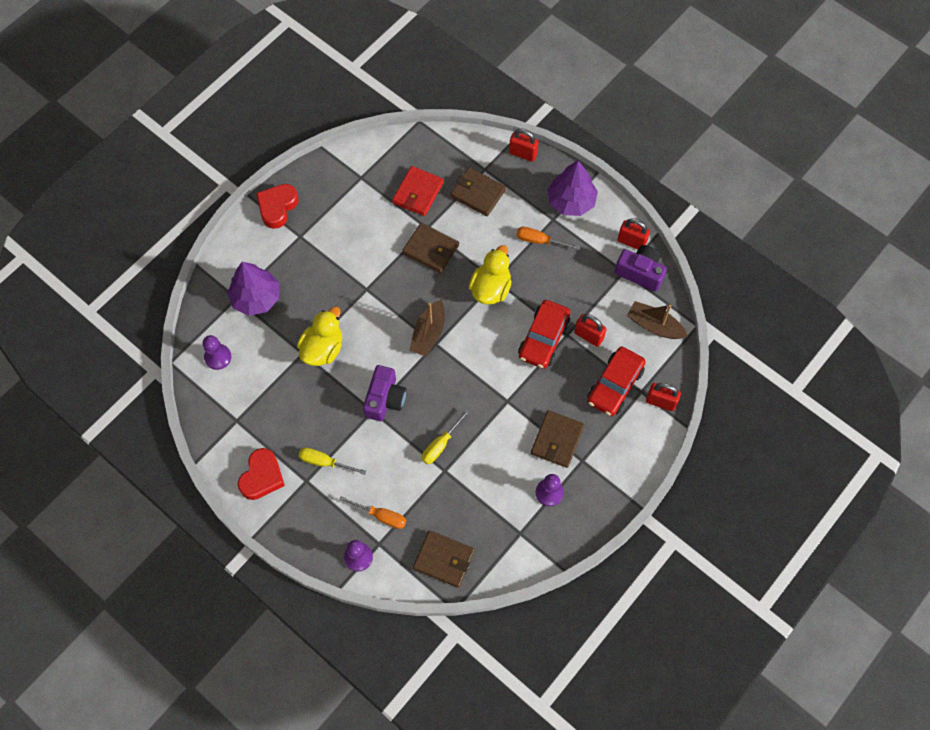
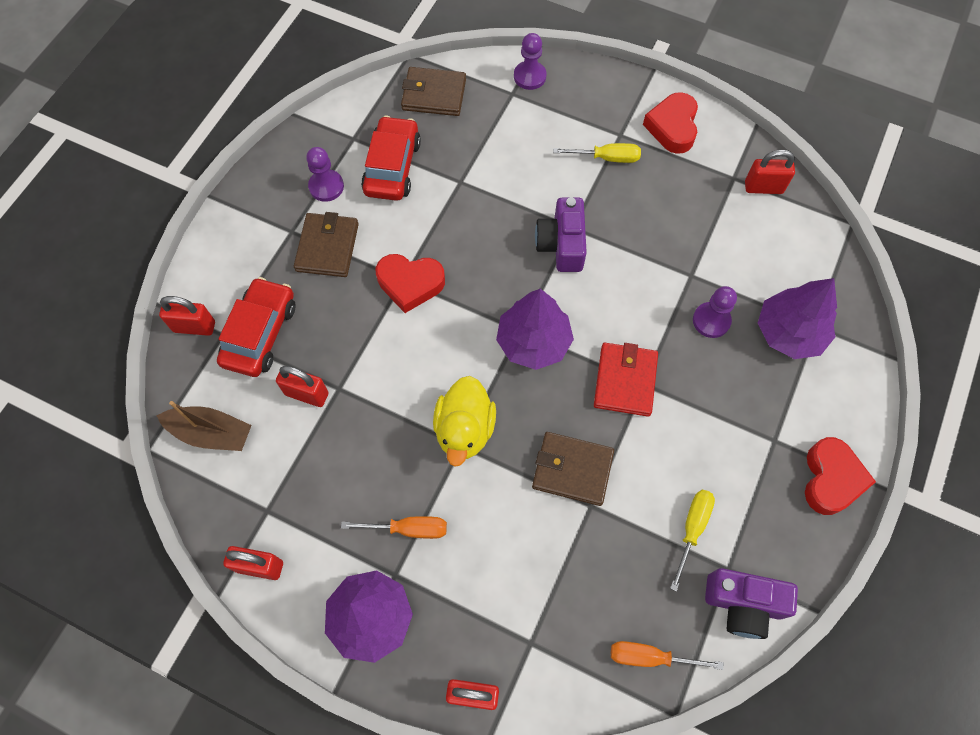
camera: 165 degrees right, 0 degrees up
(218, 357) = (796, 244): purple pawn -> purple pawn (711, 321)
(218, 407) = (763, 187): none -> red padlock
(323, 348) = (667, 287): yellow duck -> none
(381, 516) = (519, 119): orange screwdriver -> orange screwdriver (650, 657)
(418, 193) = (626, 565): red wallet -> red wallet (625, 381)
(428, 333) = (533, 342): brown boat -> purple tree
(440, 444) = (473, 208): yellow screwdriver -> yellow screwdriver (692, 529)
(477, 193) = (529, 590): brown wallet -> none
(502, 396) = (410, 284): none -> red heart
(543, 338) = (370, 374): red car -> red car (392, 167)
(640, 272) = (240, 515): purple camera -> purple camera (743, 604)

